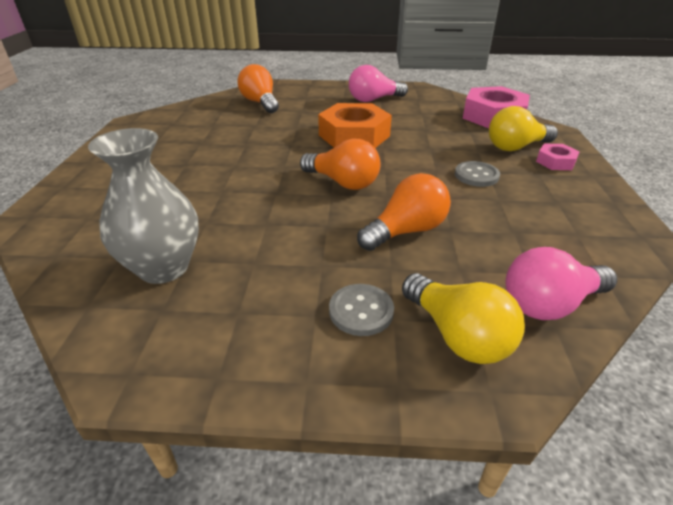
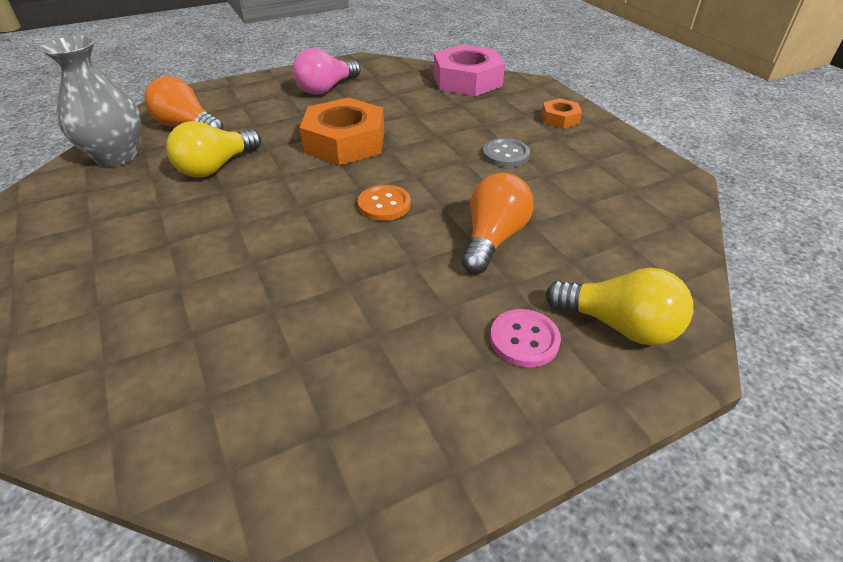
camera: 30 degrees left, 5 degrees up
(163, 267) = (276, 384): grey vase -> grey vase (116, 156)
(343, 182) = (384, 204): orange light bulb -> orange button
(361, 311) = (524, 339): grey button -> pink button
(516, 147) = (515, 111): yellow light bulb -> yellow light bulb (216, 167)
(549, 304) = (660, 265): pink light bulb -> none
(555, 162) = (560, 118): pink nut -> orange nut

